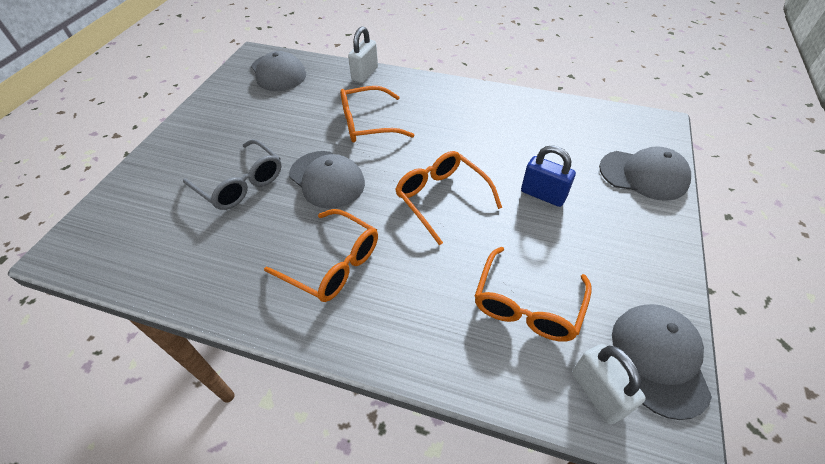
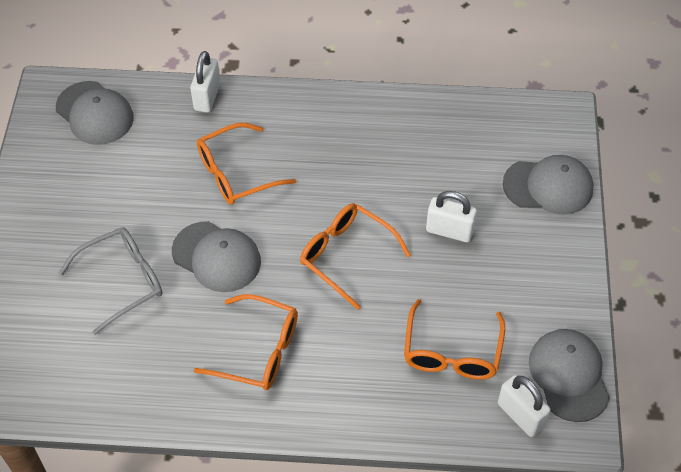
camera: 15 degrees left, 5 degrees up
(241, 183) = (123, 281): grey glasses -> grey glasses turned 60 degrees counterclockwise
(543, 194) = (449, 231): blue padlock -> white padlock

